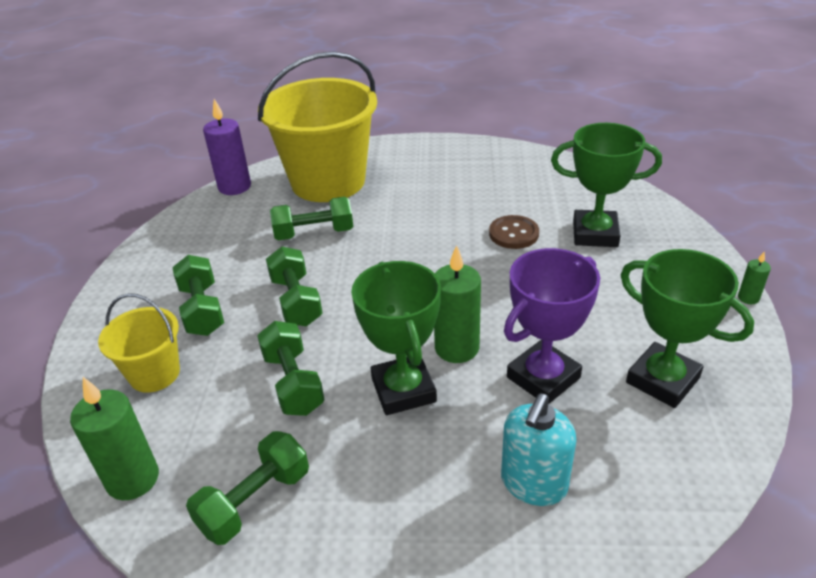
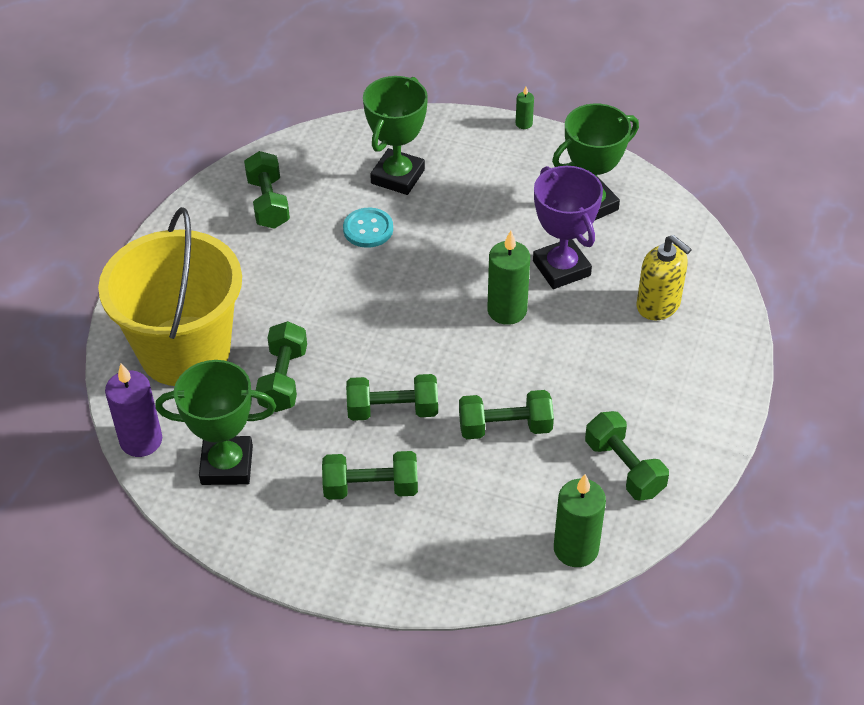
camera: 75 degrees left, 10 degrees up
(154, 374) = (451, 531): yellow bucket -> none
(403, 390) = (542, 355): green trophy -> green trophy (227, 465)
(509, 177) = (268, 203): none -> green dumbbell
(513, 234) = (368, 229): brown button -> turquoise button
(533, 484) = (658, 305): turquoise soap dispenser -> yellow soap dispenser

